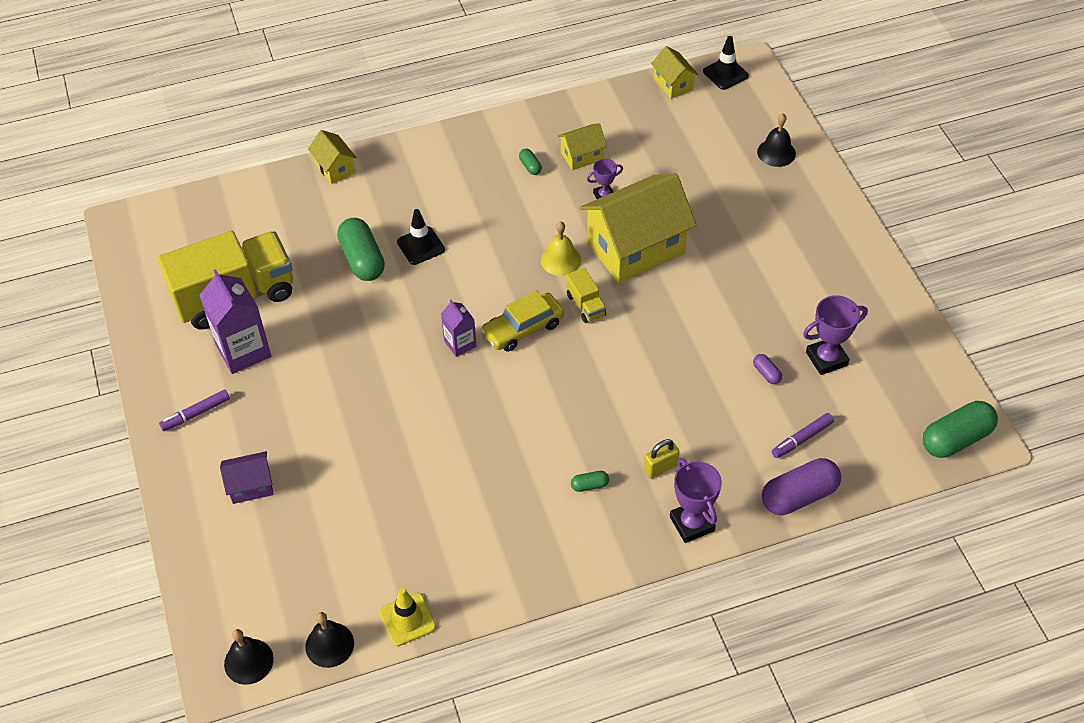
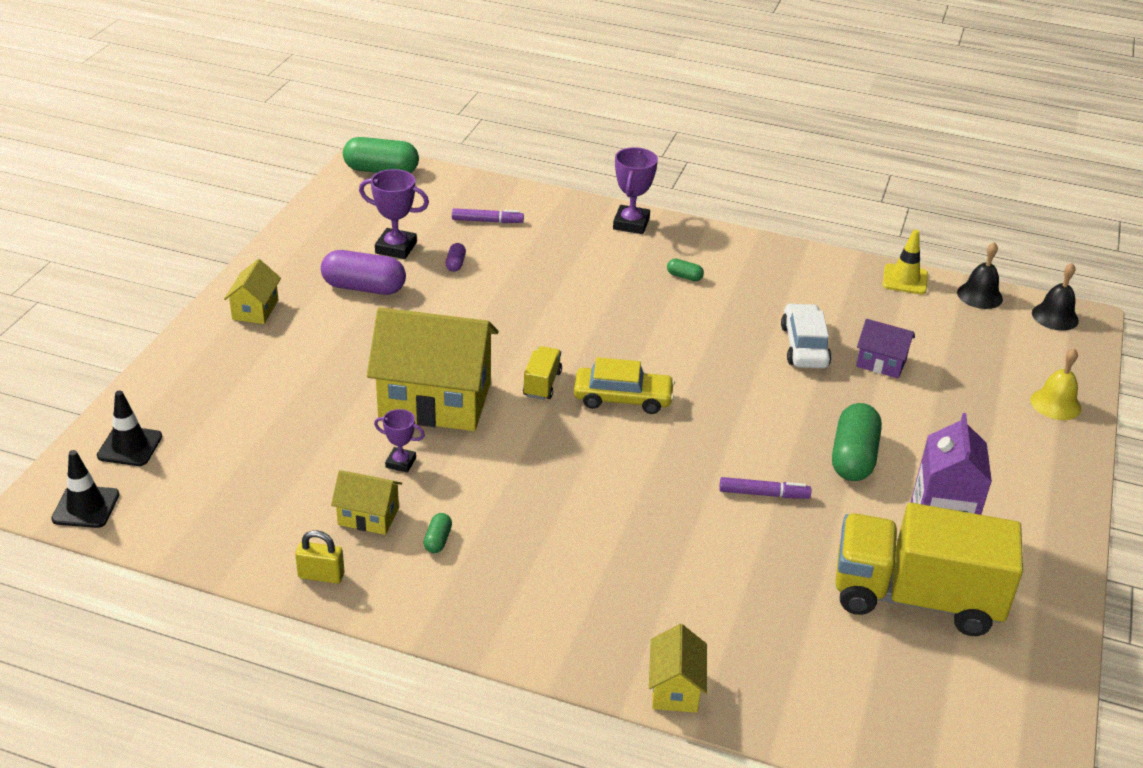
camera: 145 degrees left, 15 degrees down
(196, 414) = (1023, 504): purple marker -> purple marker (763, 494)
(251, 486) = (993, 419): purple house -> purple house (881, 363)
(362, 260) = (731, 552): green capsule -> green capsule (853, 457)
(421, 246) = (651, 528): black traffic cone -> black traffic cone (130, 446)
(437, 469) = (804, 346): none -> white car
(460, 343) = (696, 419): purple carton -> none
(560, 260) = (519, 432): yellow bell -> yellow bell (1055, 404)
(660, 467) = (615, 259): yellow padlock -> yellow padlock (321, 575)
(673, 84) = (156, 532): yellow house -> yellow house (255, 309)
(776, 152) = (178, 400): black bell -> none
(799, 496) = (534, 199): purple capsule -> purple capsule (364, 287)

